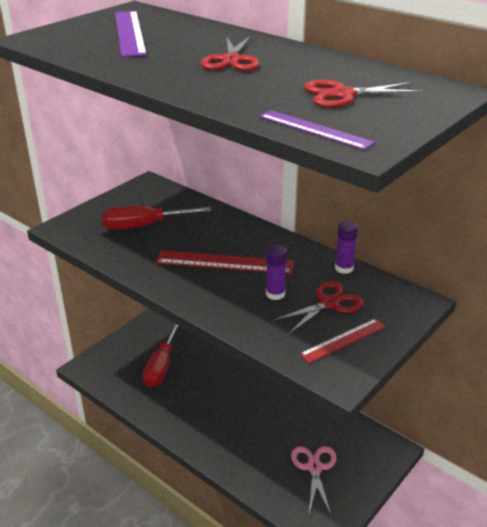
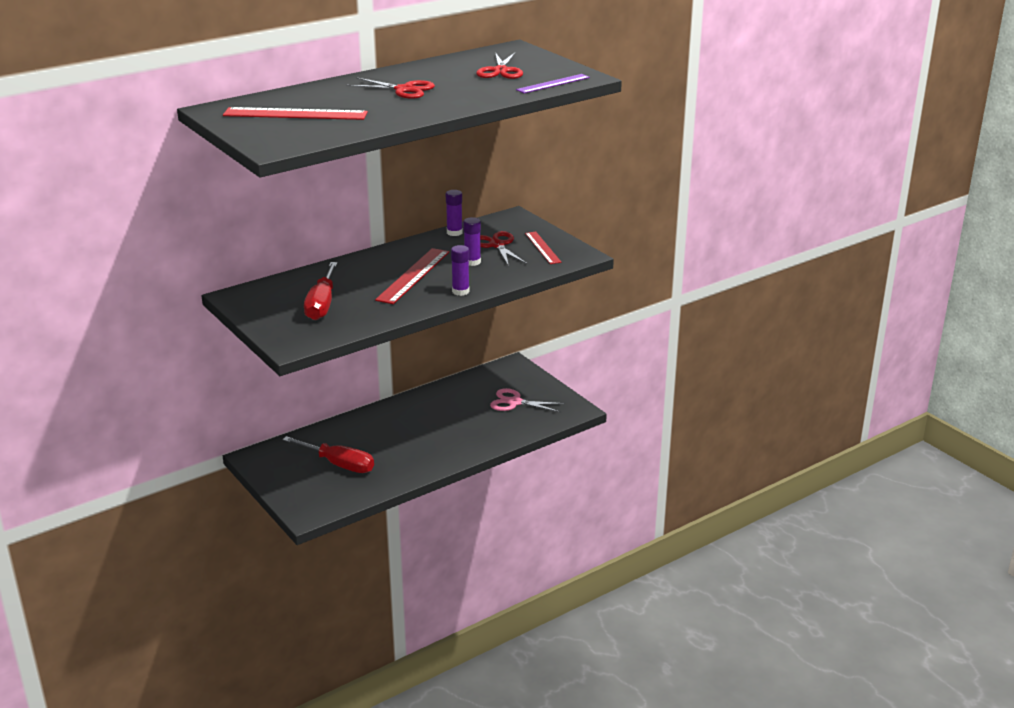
camera: 75 degrees left, 5 degrees down
(129, 33) = (295, 114): purple ruler -> red ruler
(198, 299) = (460, 291): none -> purple glue stick

